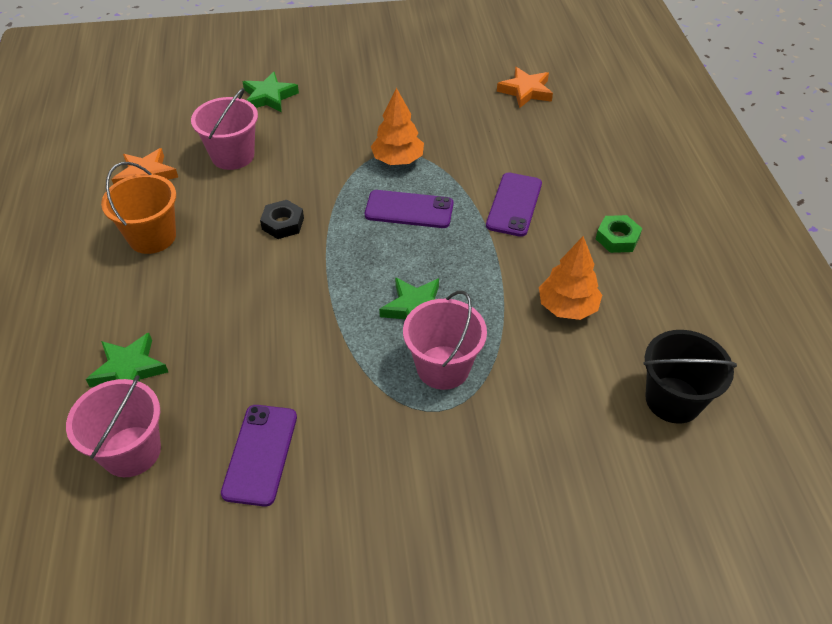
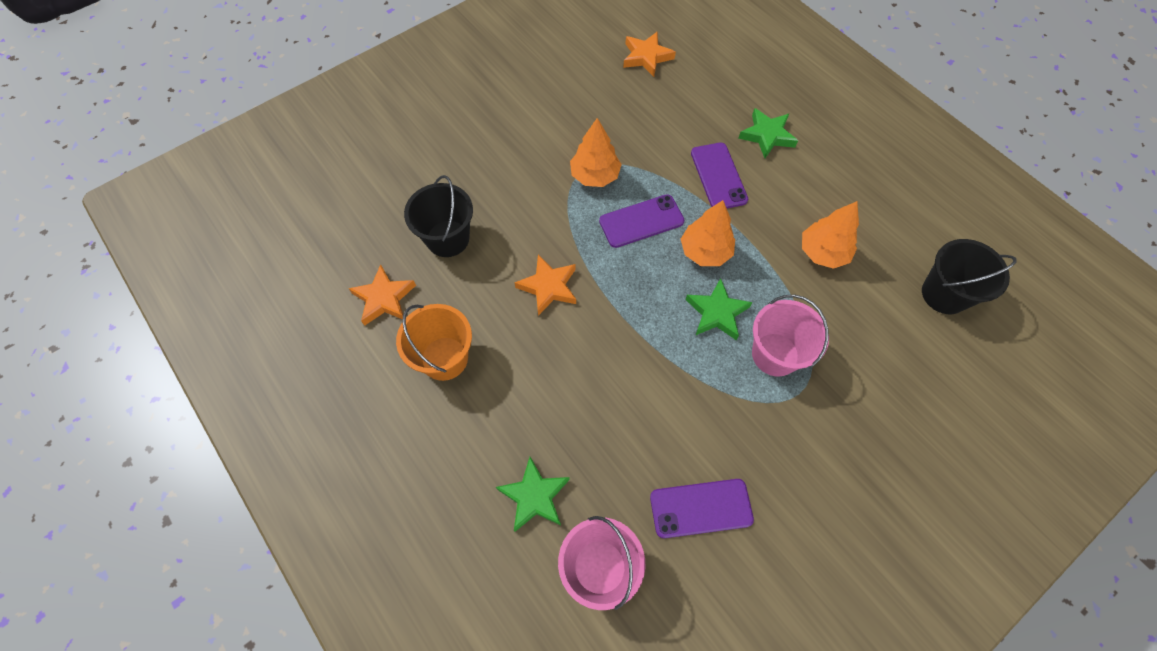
camera: 30 degrees left, 15 degrees up
(233, 156) = (447, 238): pink bucket -> black bucket
(260, 454) = (701, 508): purple phone -> purple phone turned 75 degrees counterclockwise
(269, 97) = (429, 159): green star -> green star (767, 135)
(283, 223) = (548, 287): black nut -> orange star
(448, 257) = (705, 251): none -> orange tree
(617, 238) = (814, 171): green nut -> none

